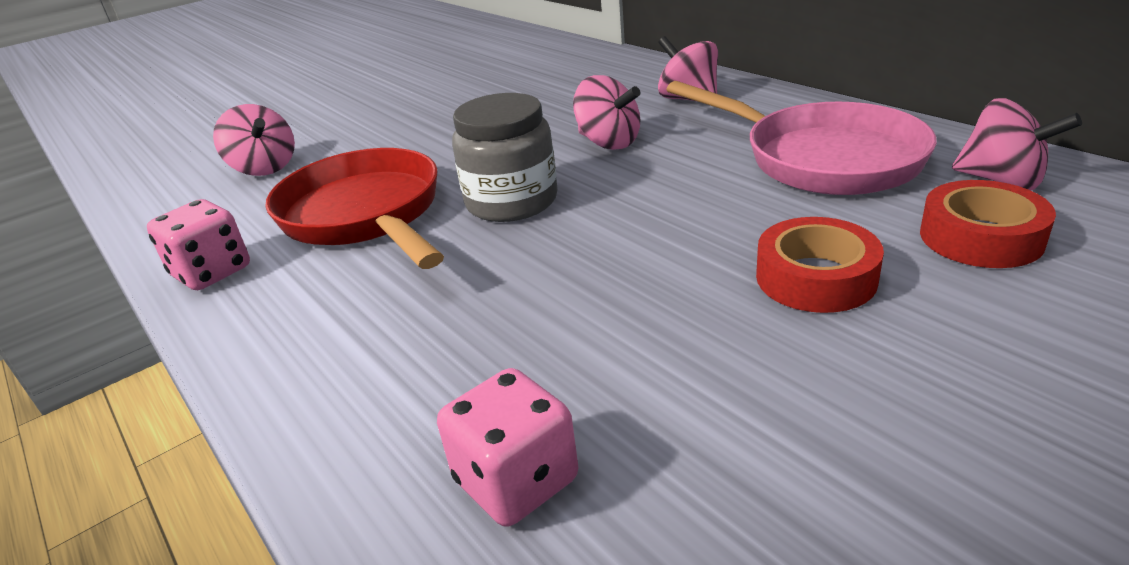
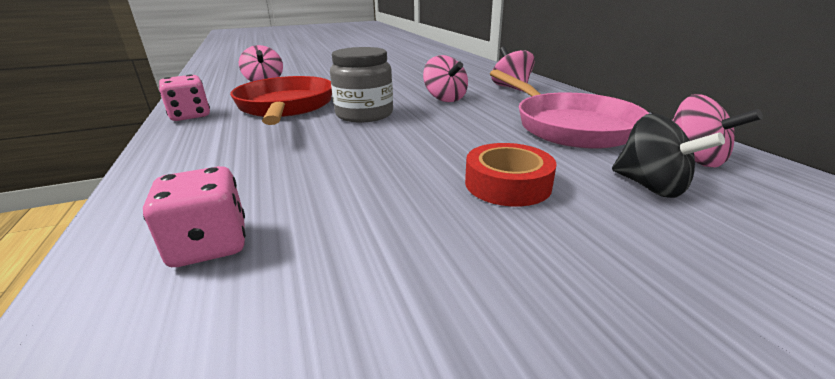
camera: 15 degrees right, 5 degrees down
(980, 237) = (650, 186): red tape -> black spinning top

